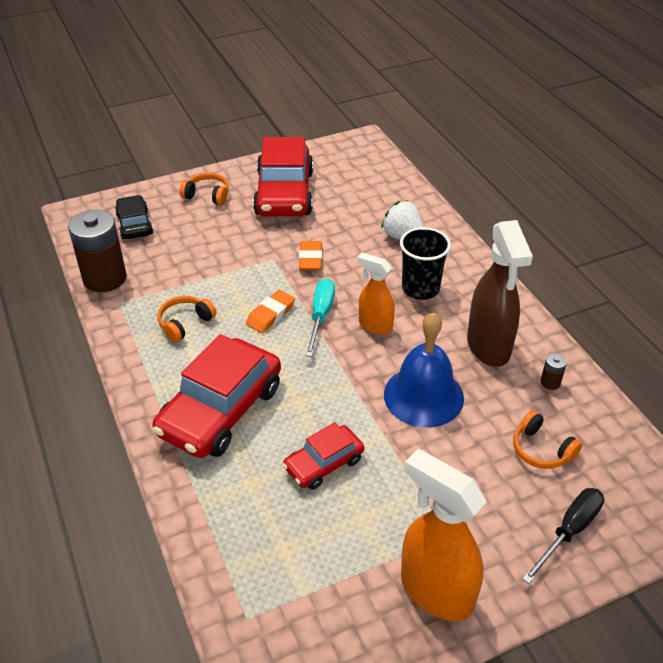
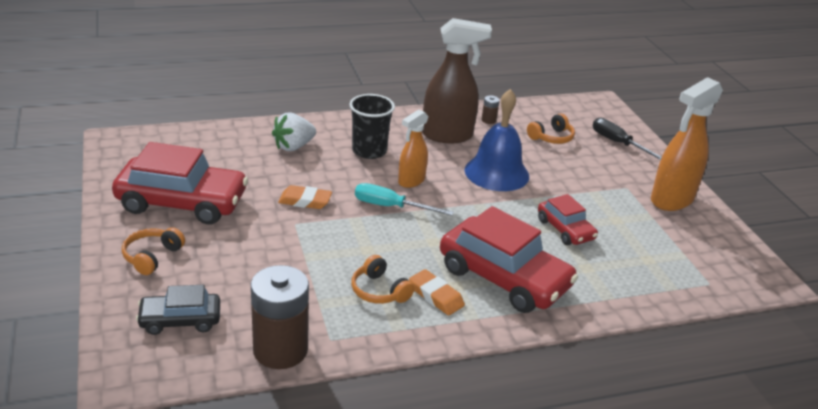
camera: 85 degrees left, 10 degrees down
(270, 314) = (381, 235): orange eraser -> orange eraser (436, 296)

